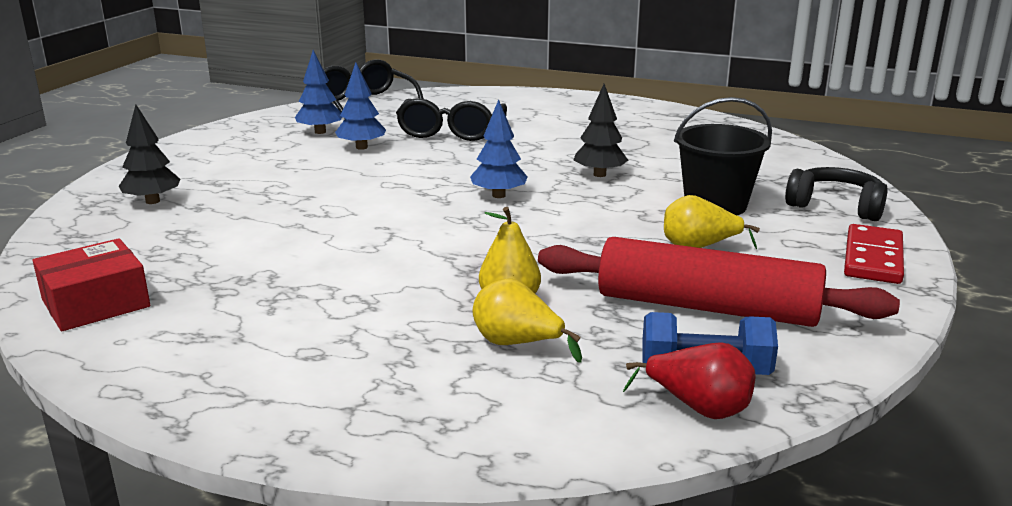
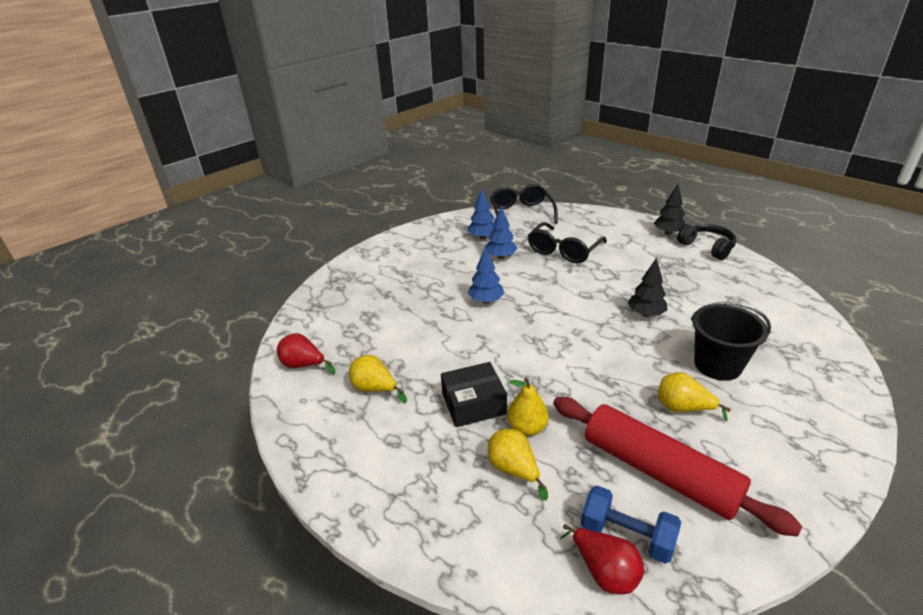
camera: 25 degrees right, 10 degrees up
(96, 303) = (304, 365): red box -> red pear
(152, 201) = (365, 284): black tree -> black tree (668, 233)
(244, 306) = (375, 389): none -> yellow pear
(415, 293) = (473, 404): none -> black box
(498, 195) = (566, 321): blue tree -> blue tree (486, 301)
(835, 206) = (816, 388): black headphones -> black headphones (707, 247)
(873, 258) = (819, 456): red domino -> none

